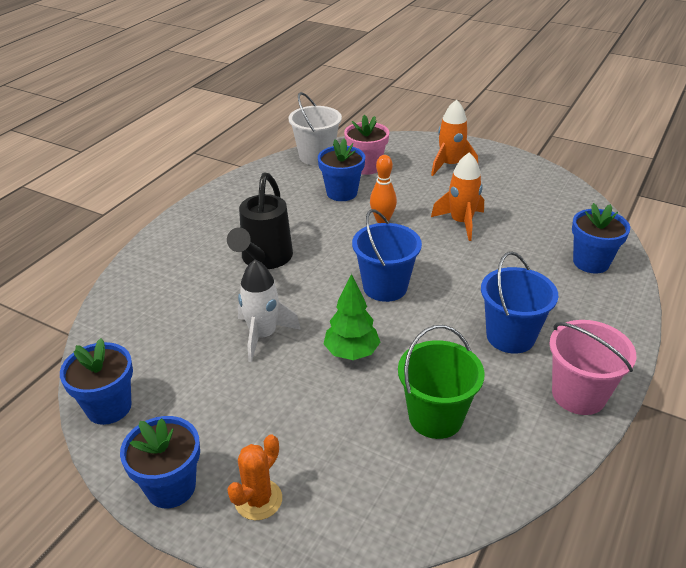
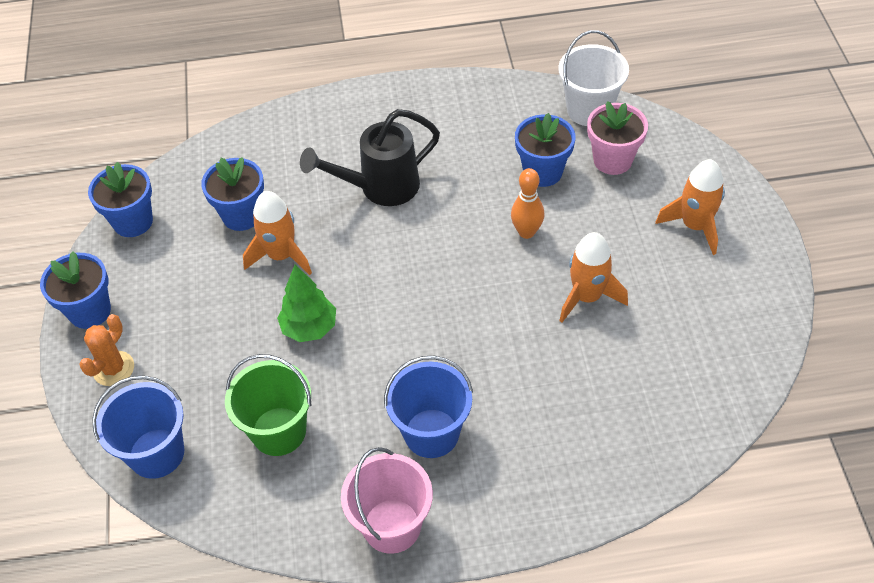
camera: 55 degrees right, 15 degrees up
(258, 500) = (113, 369): orange cactus -> orange cactus turned 60 degrees counterclockwise
(263, 335) = (281, 256): white rocket -> orange rocket
(385, 287) = (420, 298): blue bucket -> blue bucket (156, 453)
(591, 262) = (623, 446): blue flower pot -> blue flower pot (242, 215)

